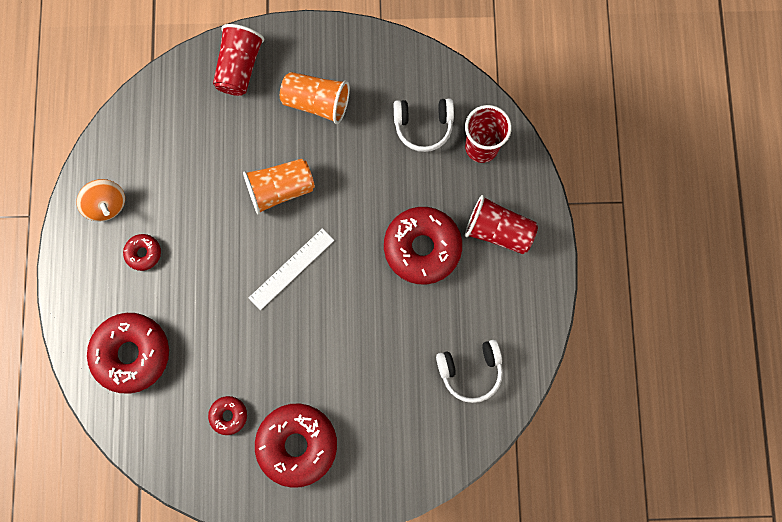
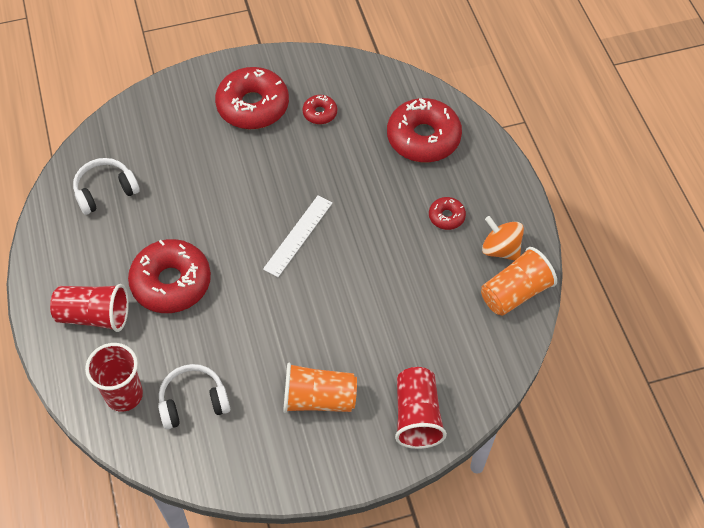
camera: 165 degrees right, 20 degrees down
(281, 189) = (331, 303): orange cup -> orange cup (515, 293)

